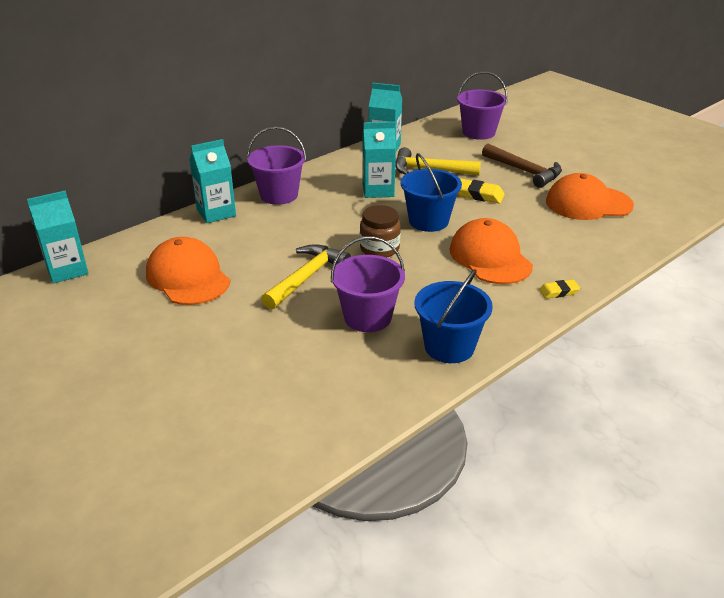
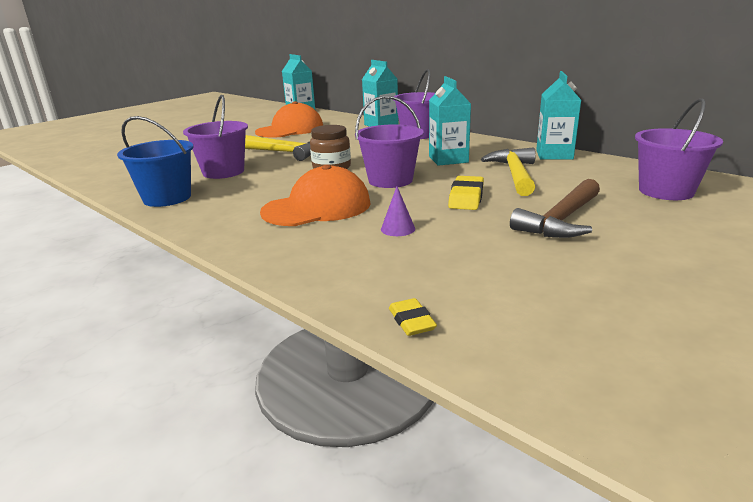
camera: 85 degrees right, 10 degrees down
(428, 221) = (390, 180): blue bucket -> purple bucket
(536, 226) = (398, 229): none -> purple cone
(559, 292) = (240, 241): yellow eraser -> yellow eraser (411, 321)
(588, 203) = (484, 263): orange cap -> none

